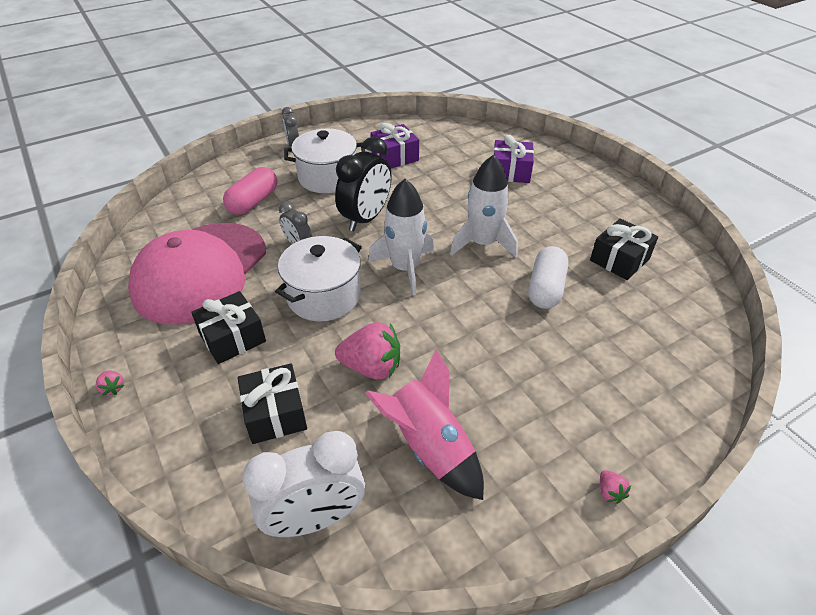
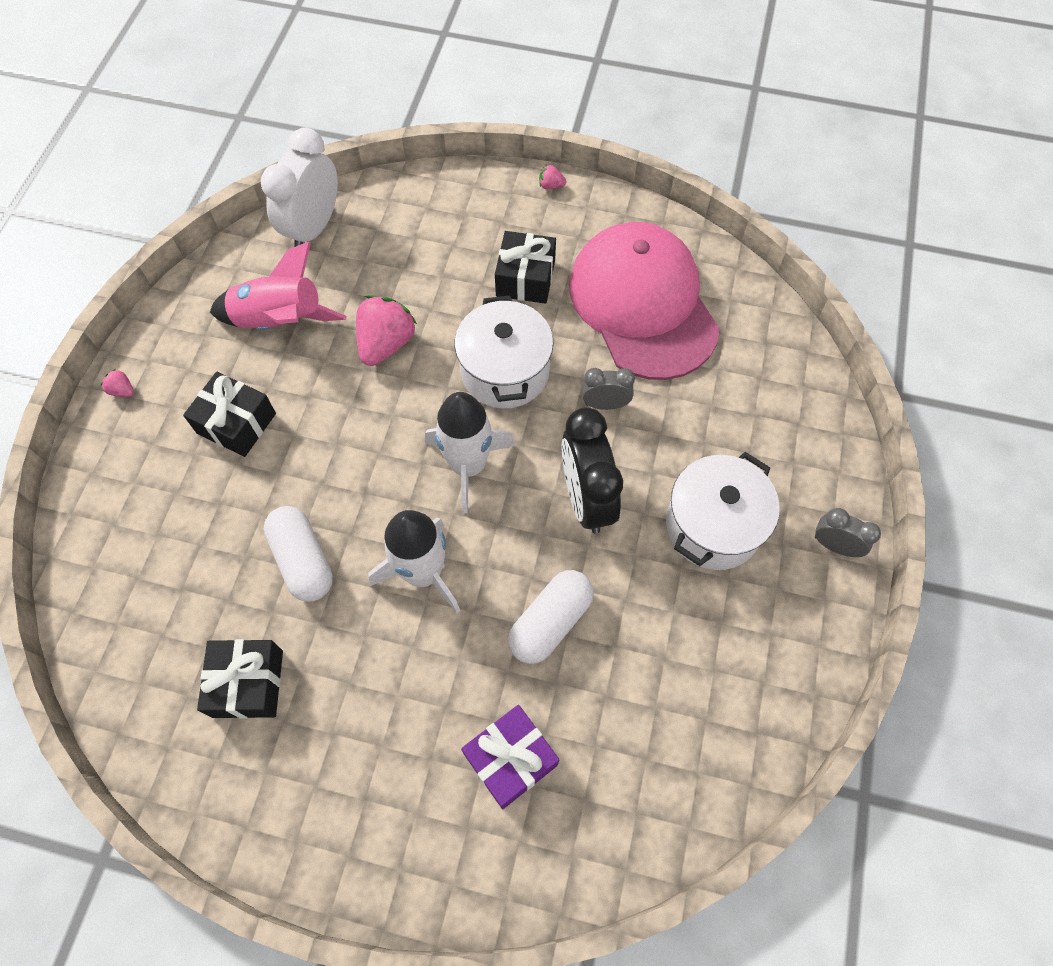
camera: 135 degrees right, 20 degrees up
(253, 202) = (730, 416): pink capsule -> none
(275, 413) = (416, 258): black gift -> black gift (236, 423)
(372, 367) = (386, 344): pink strawberry -> pink strawberry turned 150 degrees clockwise
(395, 157) = (689, 645): purple gift -> none
(442, 194) = (550, 622): none -> white capsule

